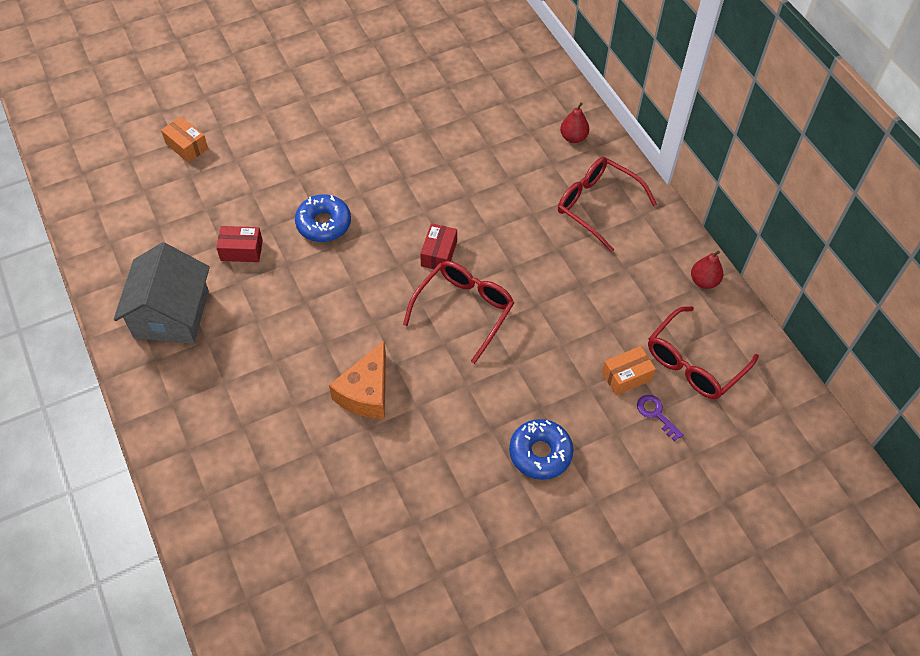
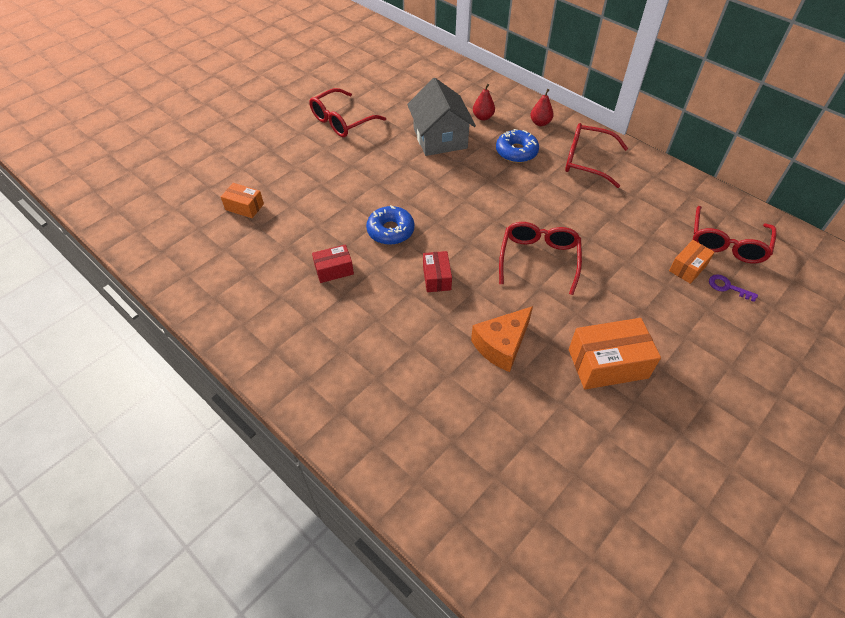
camera: 20 degrees left, 5 degrees down
(171, 314) = (300, 338): grey house -> grey house (440, 138)
(343, 67) = (341, 121): none -> red glasses
(366, 392) = (502, 345): orange cheese -> orange cheese turned 45 degrees clockwise
(439, 254) = (494, 226): red box -> red box (436, 278)
(464, 451) = (608, 364): none -> orange box
(540, 453) = (665, 344): blue donut -> blue donut (516, 152)
(704, 281) = (693, 188): red pear -> red pear (483, 117)

